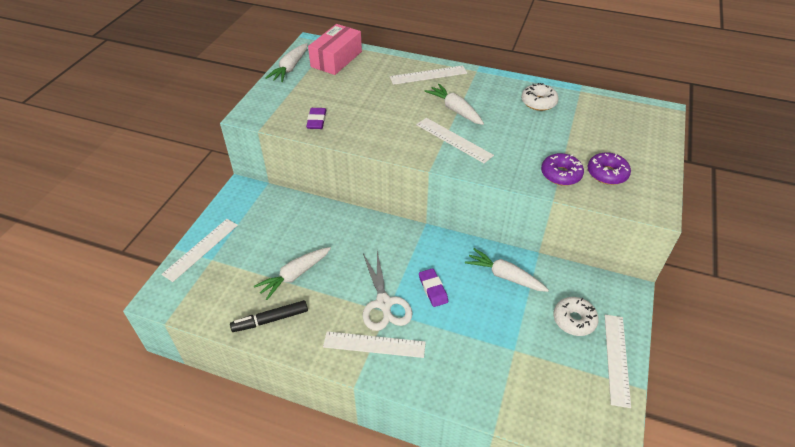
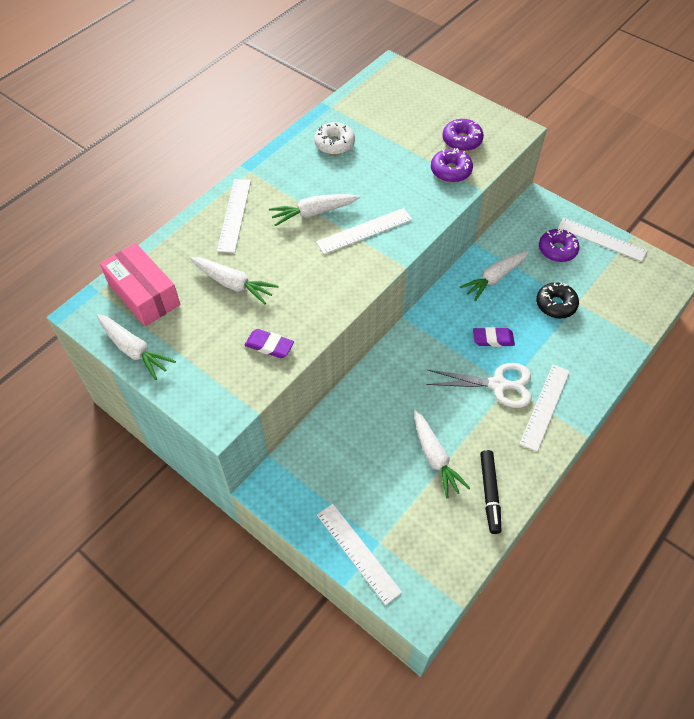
camera: 70 degrees left, 10 degrees up
(364, 91) = (233, 284): none -> white carrot
(501, 331) = (555, 304): none -> black donut
(574, 320) = (557, 250): white donut -> purple donut

